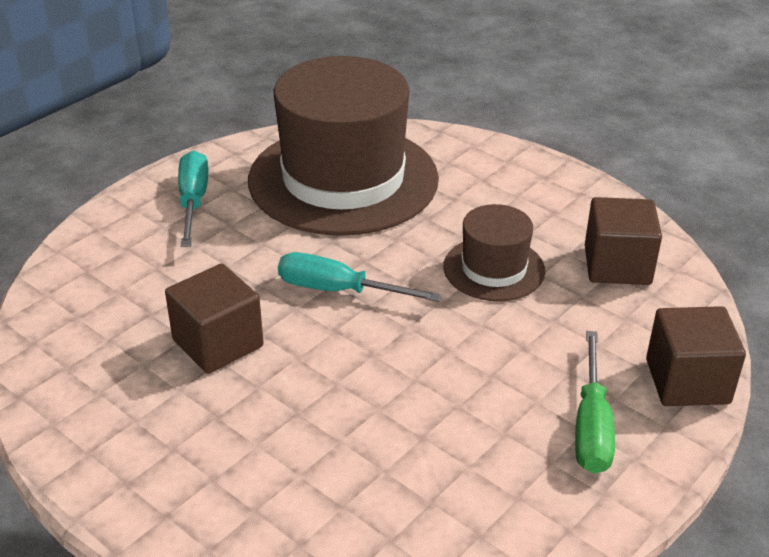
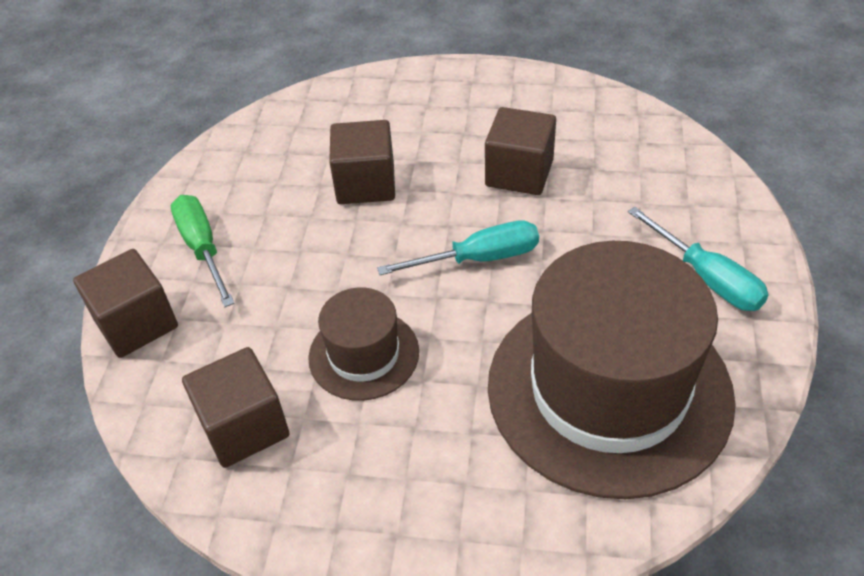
camera: 150 degrees right, 10 degrees up
(373, 411) = (366, 184): none -> brown cube

